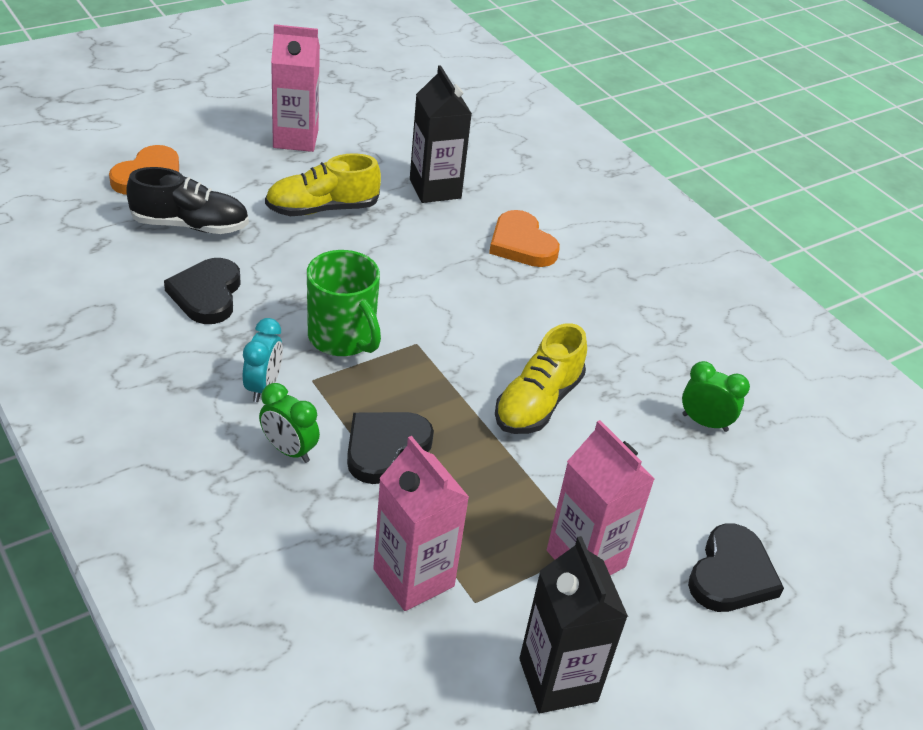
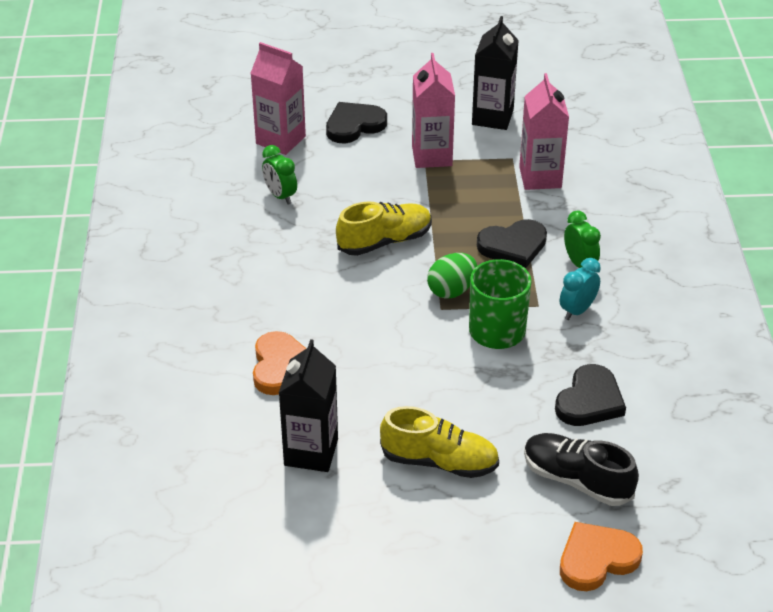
camera: 145 degrees left, 0 degrees up
(295, 139) = (413, 569): pink carton -> pink carton (280, 140)
(419, 367) = (451, 290): none -> green egg

